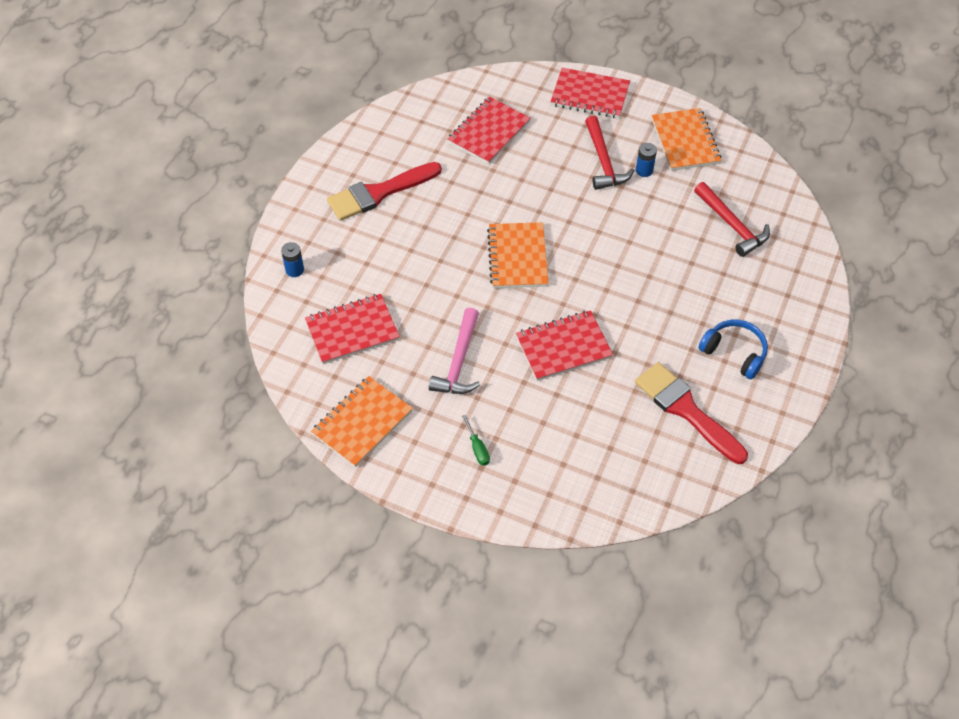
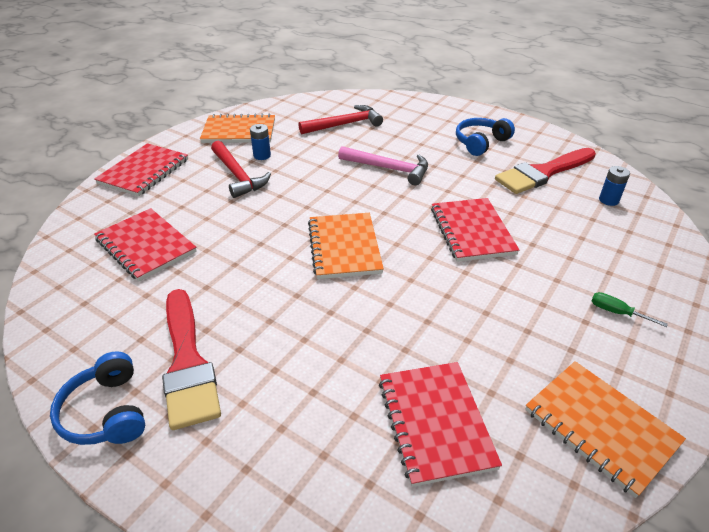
camera: 80 degrees left, 15 degrees down
(294, 270) = (299, 496): blue battery -> blue battery (608, 200)
(336, 167) = (106, 412): none -> blue headphones
(459, 362) = (491, 313): pink hammer -> pink hammer (389, 169)
(477, 449) = (616, 312): green screwdriver -> green screwdriver turned 135 degrees counterclockwise
(517, 257) = (344, 247): orange notebook -> orange notebook turned 75 degrees clockwise
(603, 161) = (238, 175): red hammer -> red hammer turned 60 degrees clockwise

